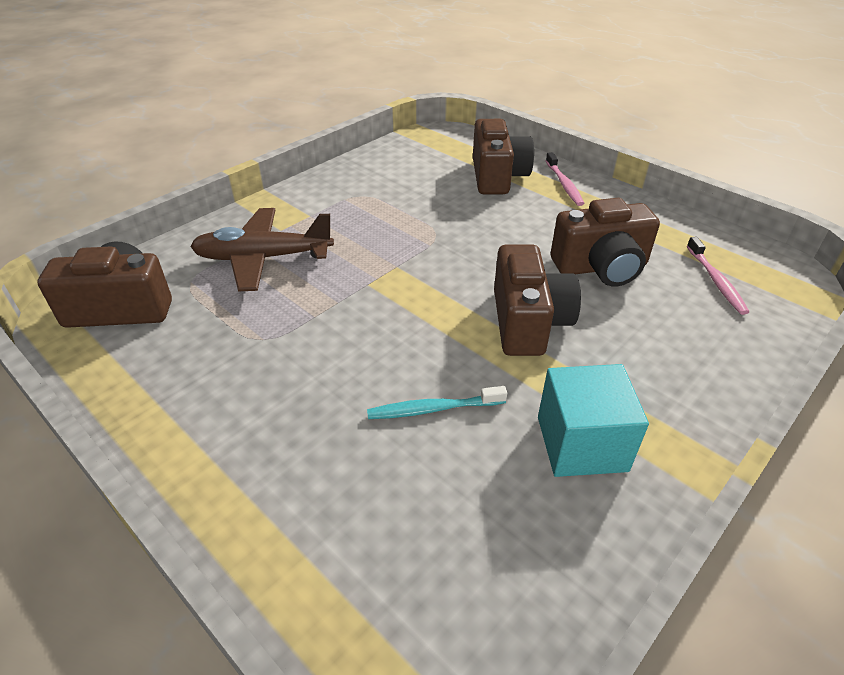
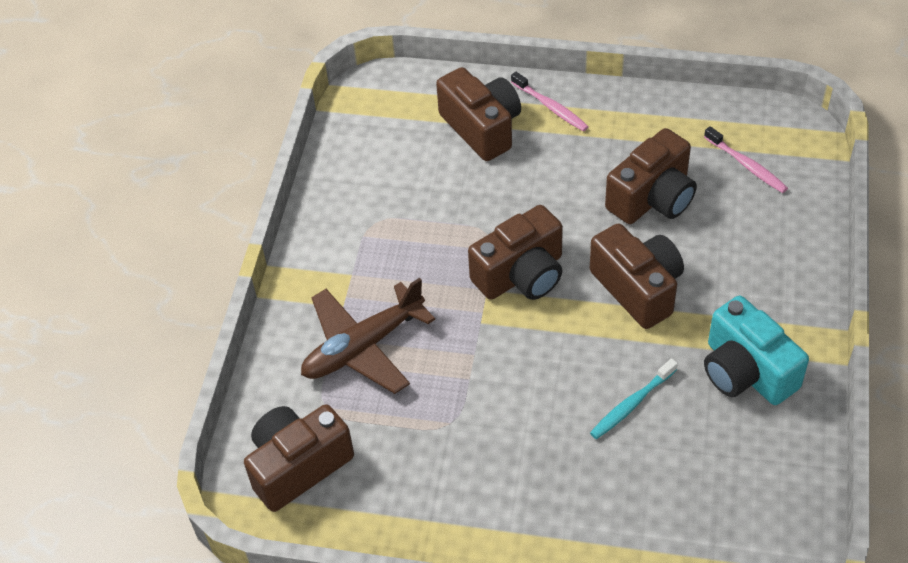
camera: 30 degrees left, 10 degrees up
(434, 269) = (521, 275): none -> brown camera
(581, 443) = (746, 371): turquoise cube -> turquoise camera

